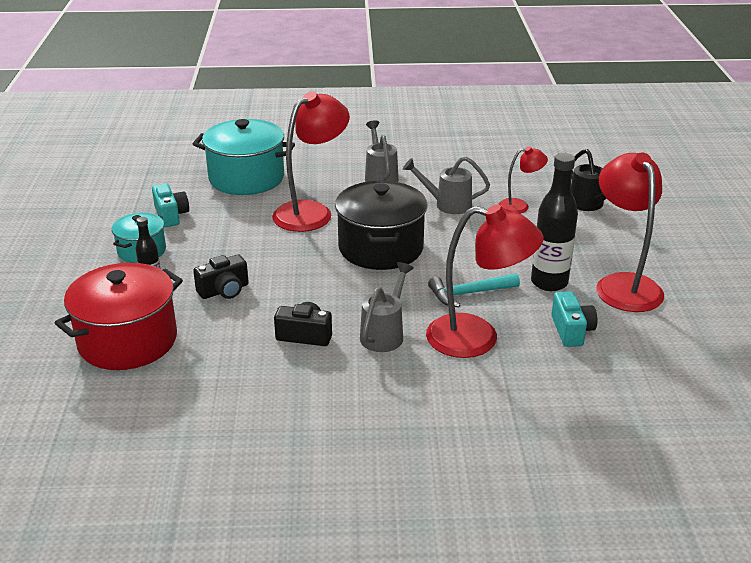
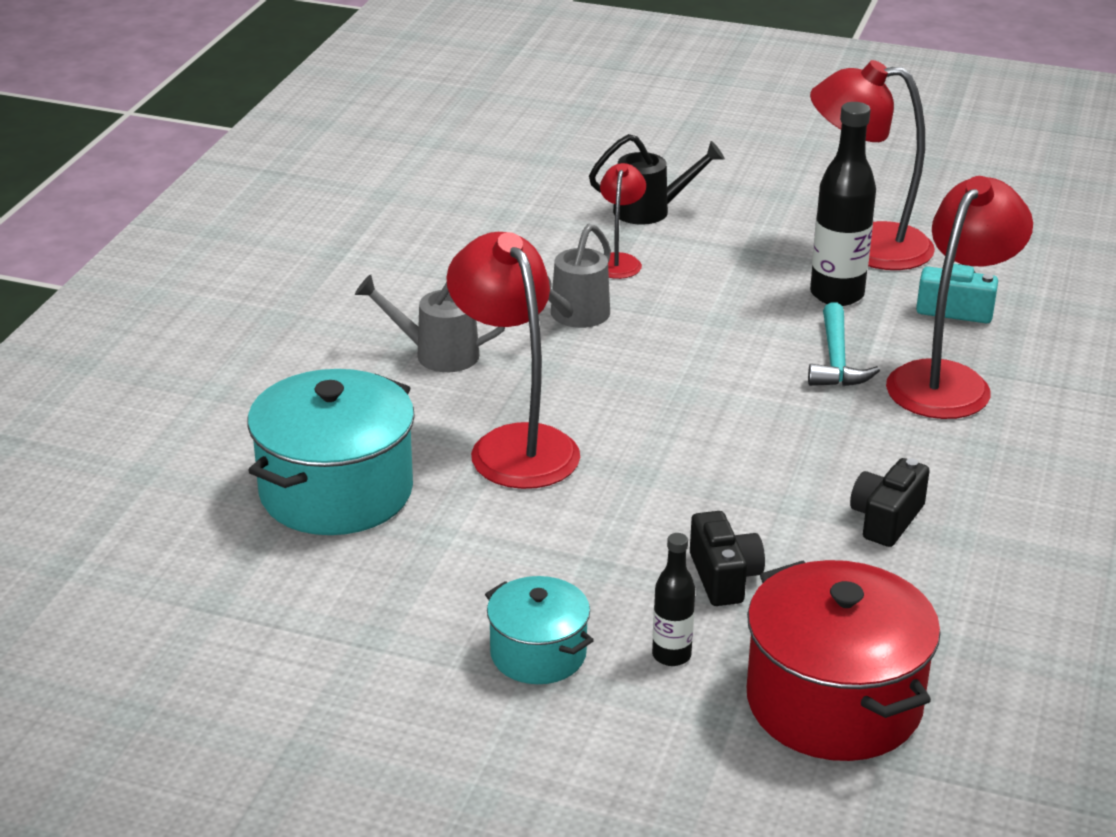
camera: 70 degrees left, 0 degrees up
(171, 215) = (423, 602): turquoise camera -> none
(381, 248) = (672, 403): black pot -> none
(384, 334) = (908, 450): grey watering can -> none

